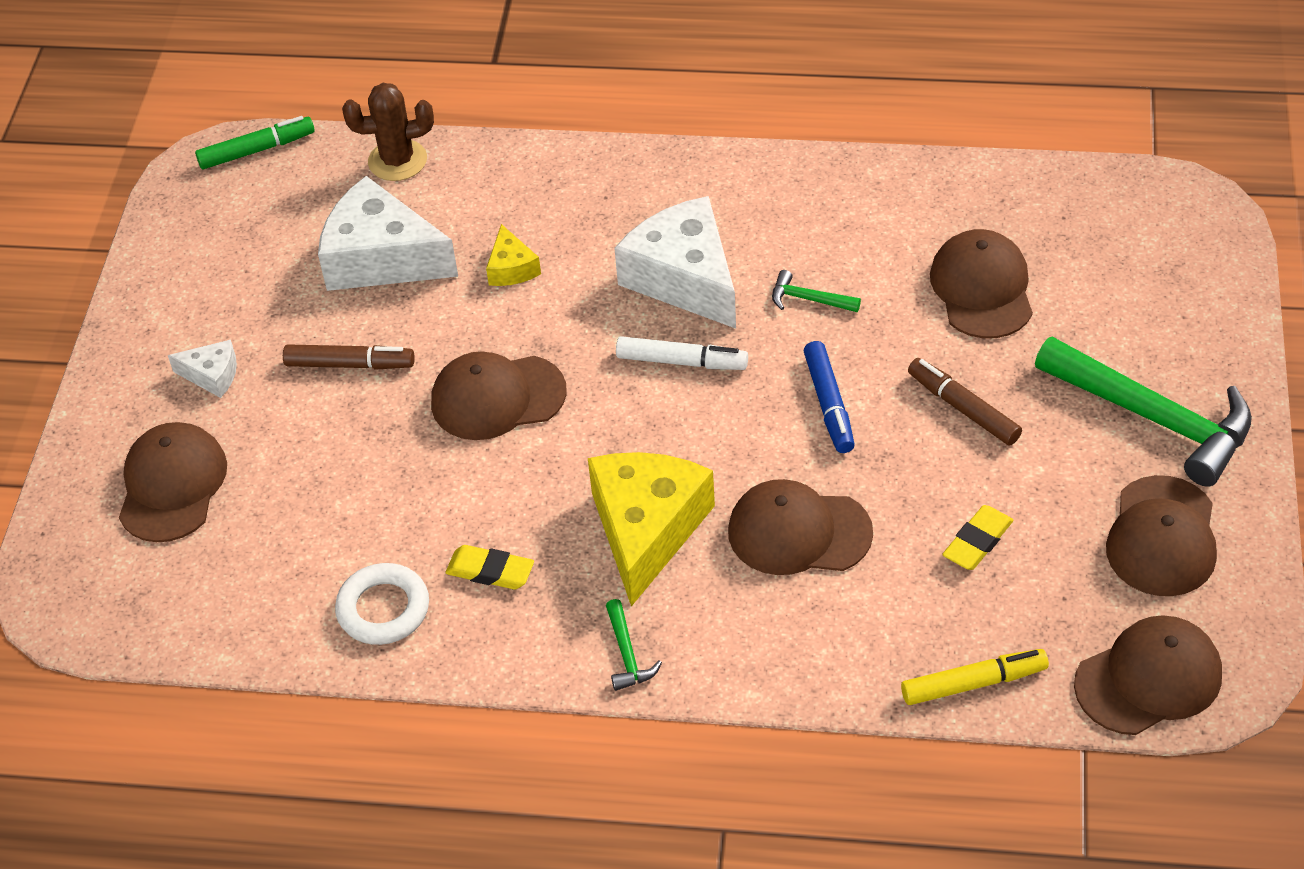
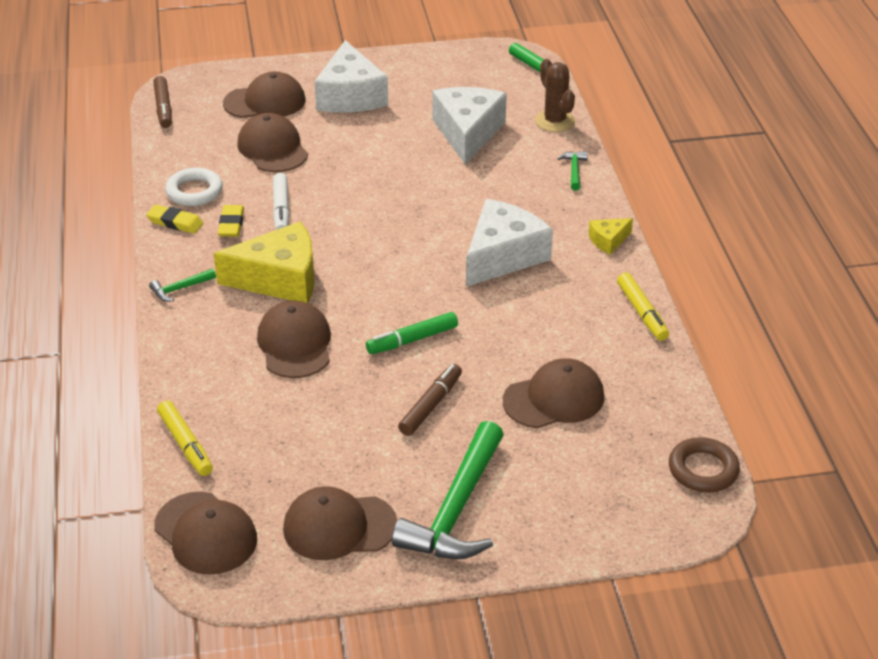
camera: 70 degrees right, 10 degrees down
(212, 375) = (350, 96): white cheese -> white cheese, size x2.13
(350, 364) = (376, 140): brown marker -> brown marker (163, 108)
(497, 397) = (369, 200): brown cap -> brown cap (272, 148)
(511, 268) = (480, 183): yellow cheese -> yellow cheese (608, 241)
(682, 361) = (427, 268): white marker -> white marker (281, 209)
(809, 299) = (507, 315): green hammer -> green hammer (574, 170)
(829, 404) = (412, 340): blue marker -> green marker
(846, 172) = (642, 312): none -> yellow marker
(977, 541) = (309, 429): yellow eraser -> yellow eraser (175, 222)
(1133, 189) = (703, 470): none -> brown ring

